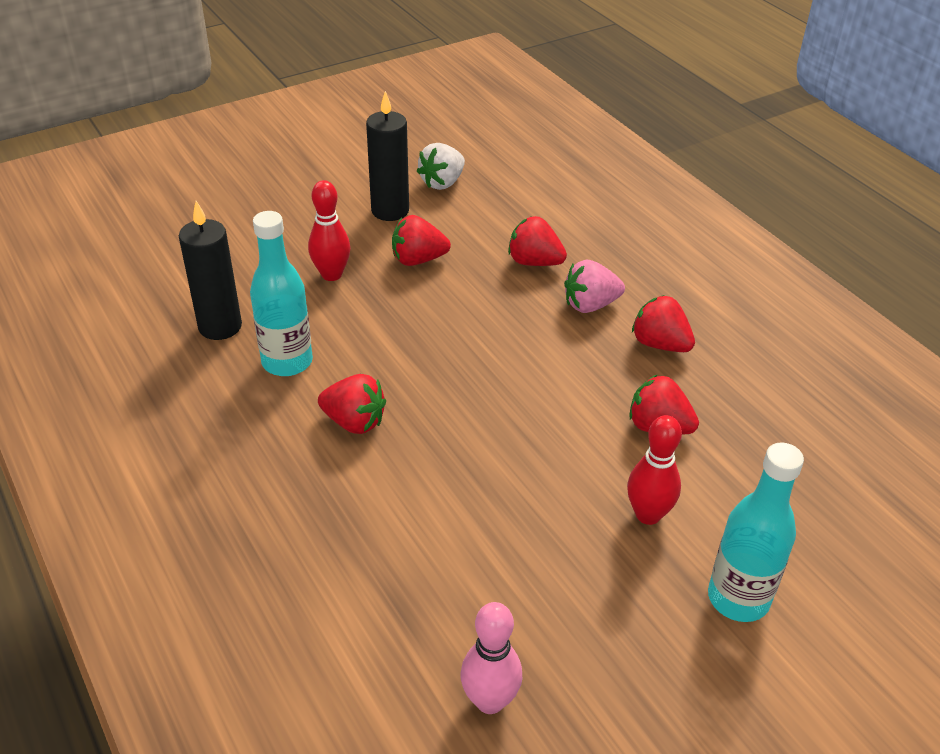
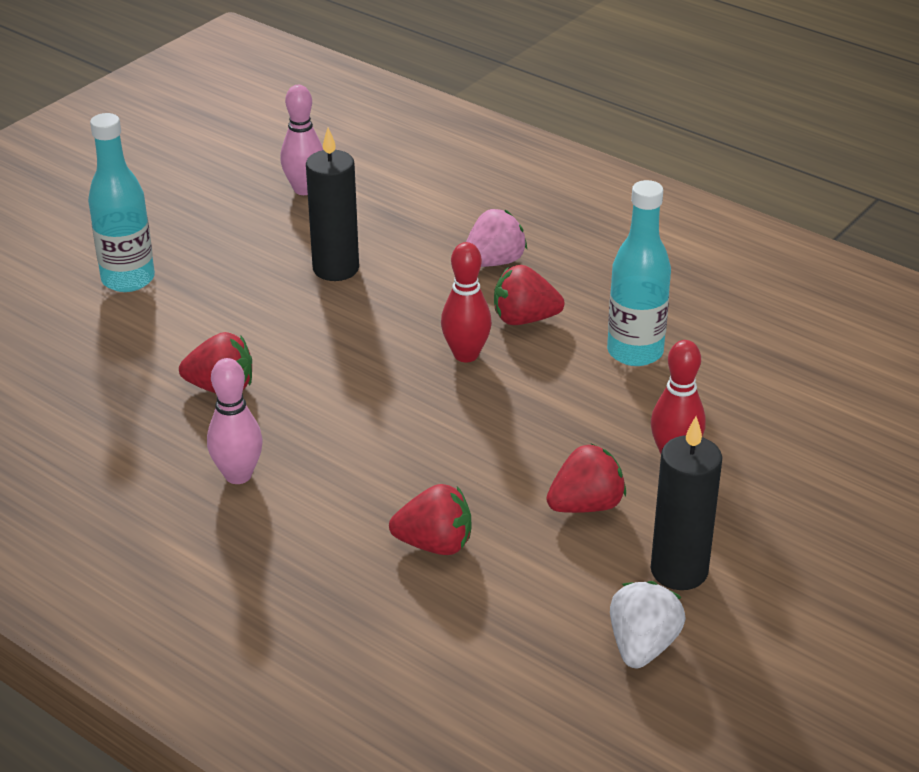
camera: 160 degrees right, 5 degrees down
(220, 326) = (737, 367): black candle -> black candle (336, 269)
(590, 305) = (337, 503): pink strawberry -> pink strawberry (494, 262)
(648, 514) = (215, 315): red bowling pin -> red bowling pin (466, 355)
(660, 344) = (238, 475): red strawberry -> pink bowling pin

